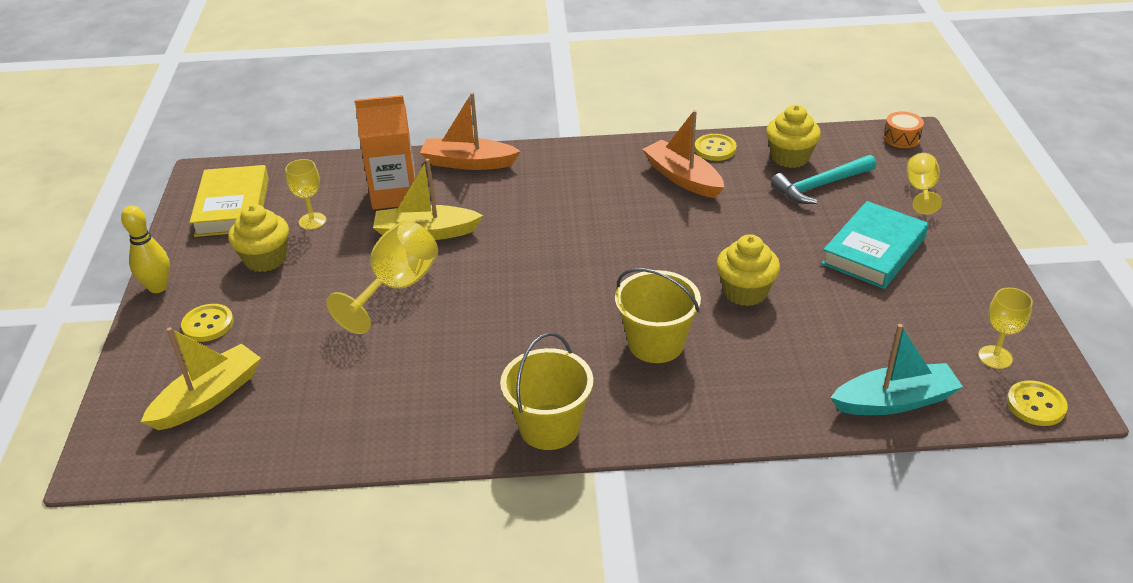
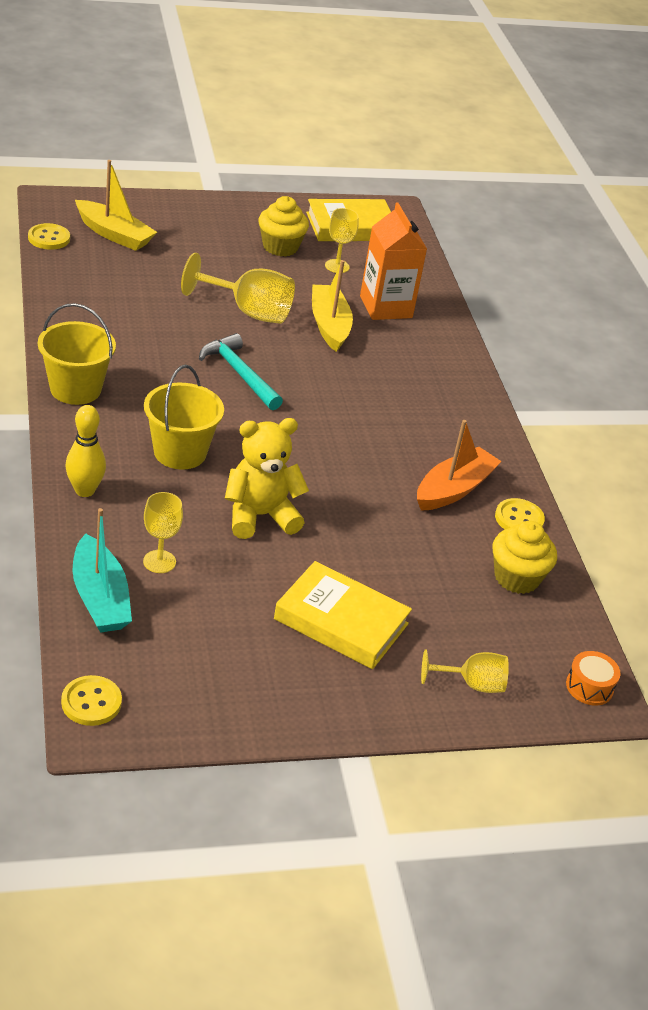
camera: 75 degrees right, 0 degrees up
(158, 287) = (239, 203): yellow bowling pin -> yellow bowling pin (85, 490)
(208, 324) = (196, 228): yellow button -> yellow button (49, 238)
(468, 163) = (448, 348): orange boat -> none
(745, 292) = (260, 516): yellow cupcake -> yellow teddy bear
(820, 186) = (462, 596): turquoise hammer -> turquoise hammer (239, 373)
(874, 251) = (341, 622): turquoise book -> yellow book
(995, 357) = (165, 686): yellow goblet -> yellow goblet (159, 561)

